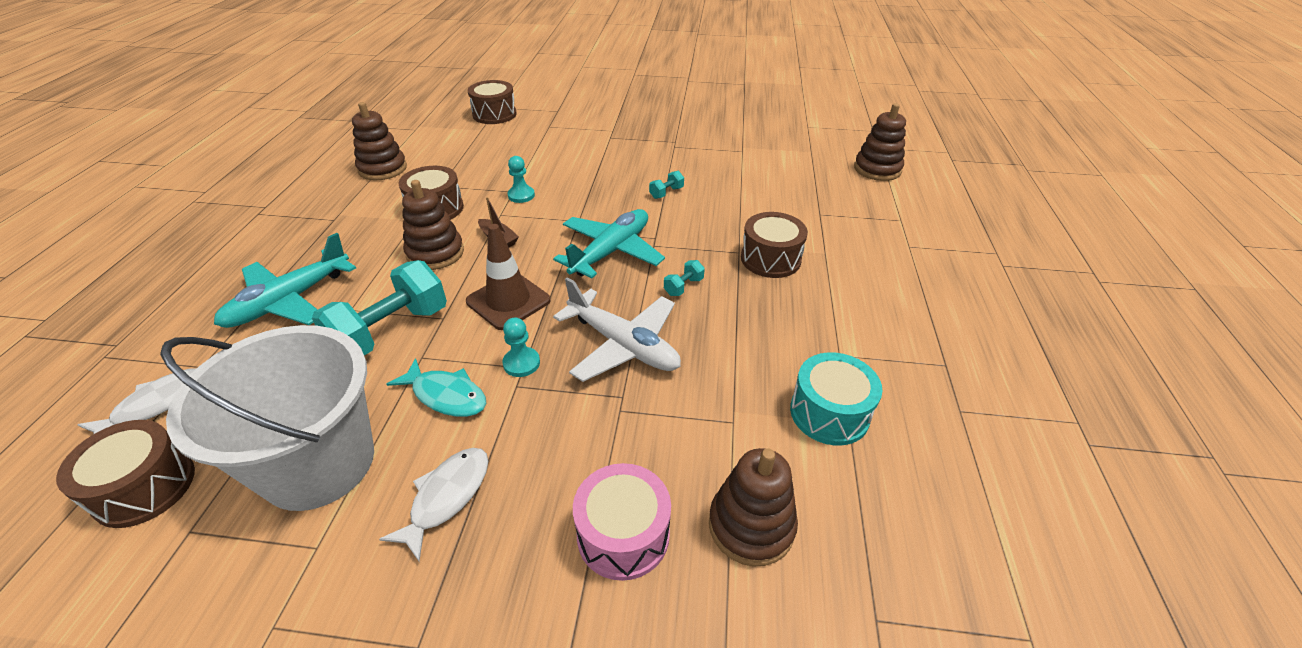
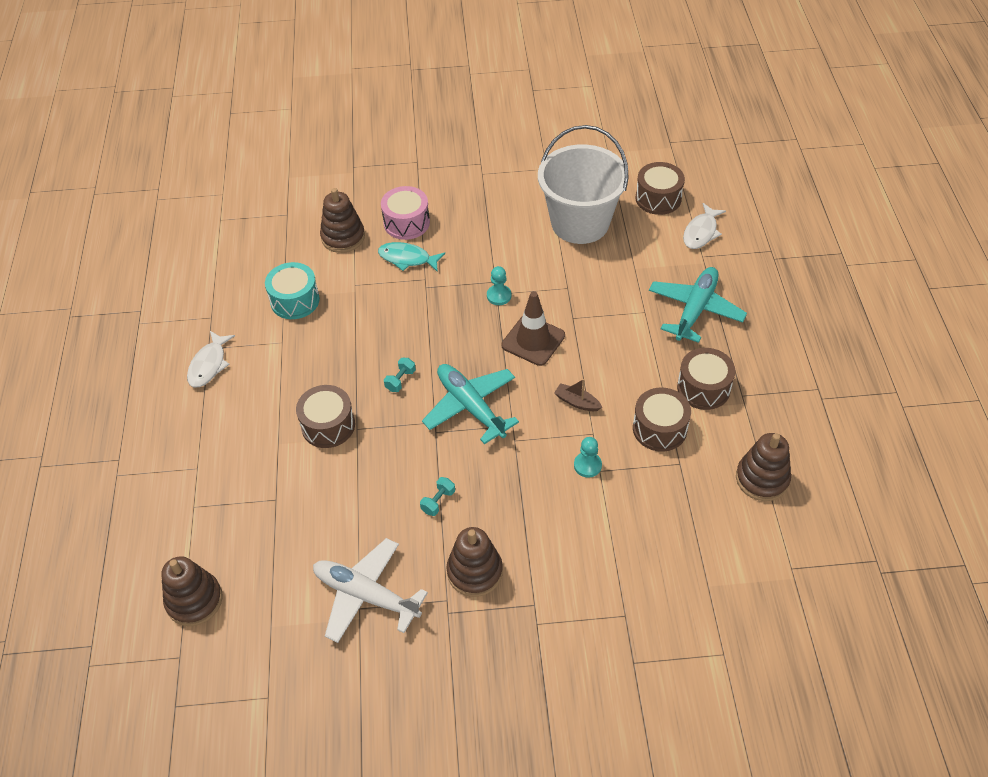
camera: 170 degrees right, 10 degrees up
(391, 331) = (601, 301): turquoise dumbbell -> none
(435, 253) = (620, 375): brown stacking toy -> brown stacking toy (475, 572)
(446, 395) = (535, 268): turquoise fish -> turquoise fish (407, 258)
(447, 497) = (502, 221): white fish -> white fish (209, 365)
(494, 114) = (715, 631): brown drum -> brown drum (703, 388)
(611, 251) = (470, 406): turquoise plane -> turquoise plane turned 120 degrees clockwise
(623, 345) = (435, 321): white plane -> white plane (366, 595)

